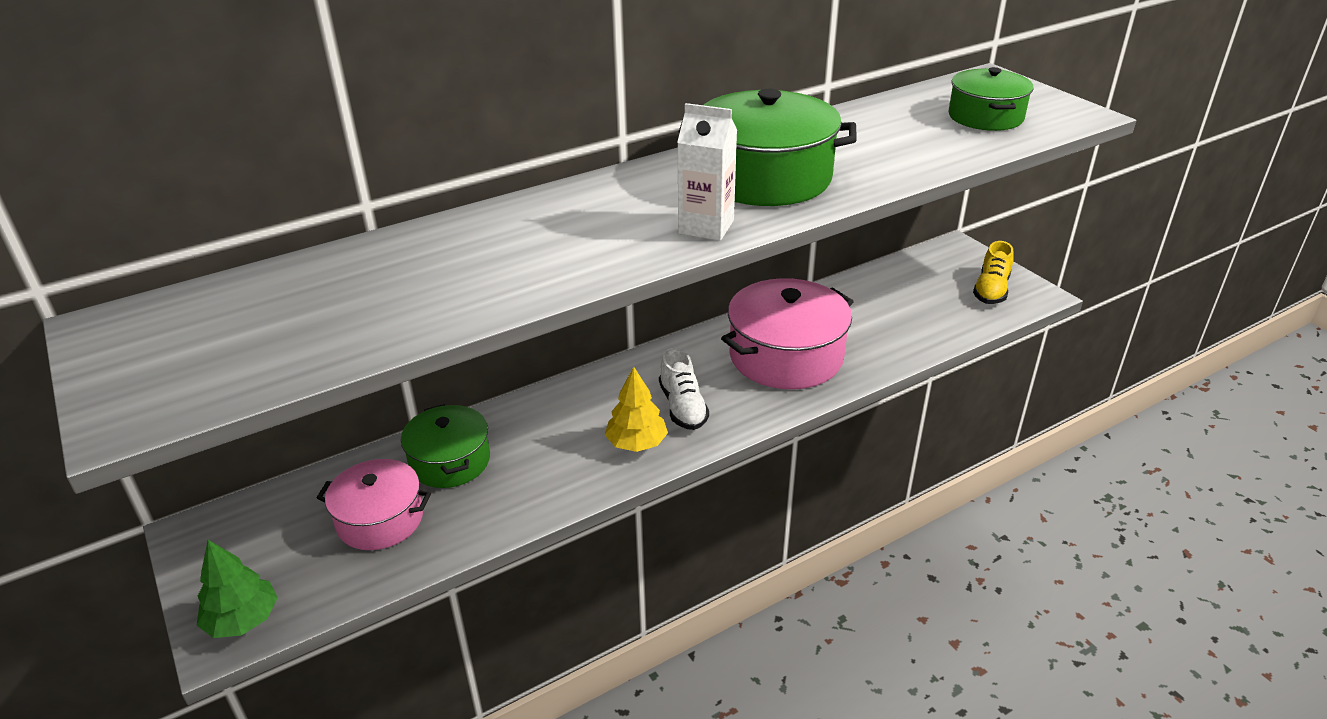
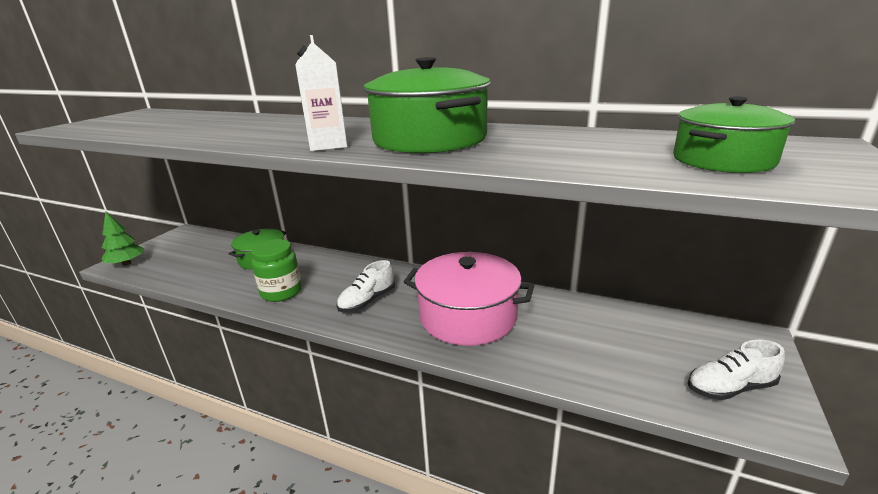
camera: 55 degrees right, 10 degrees down
(380, 519) = (207, 262): pink pot -> none
(578, 466) = (281, 292): none -> green jar
(636, 443) = (317, 300): yellow tree -> none
(991, 290) = (730, 387): yellow shoe -> white shoe

